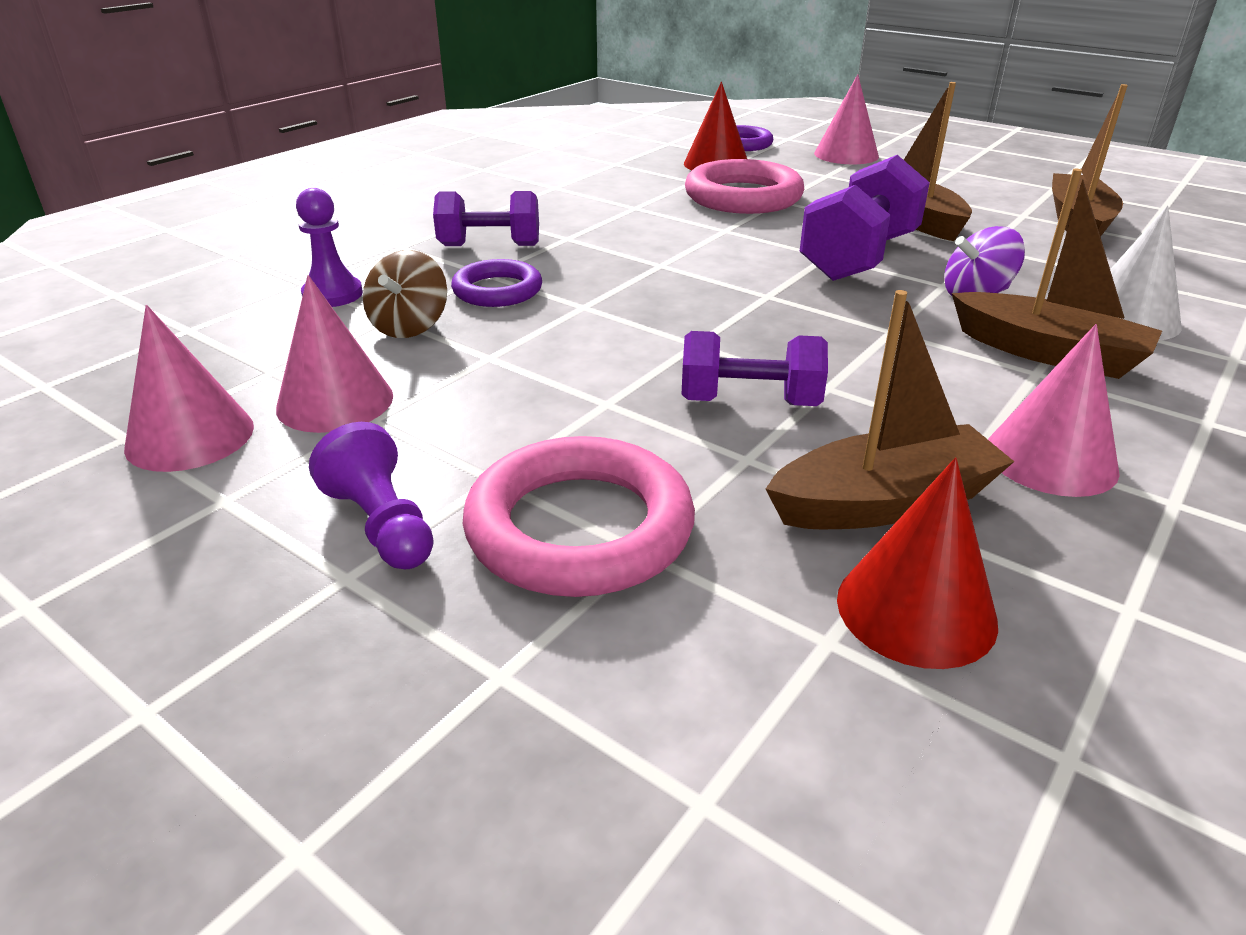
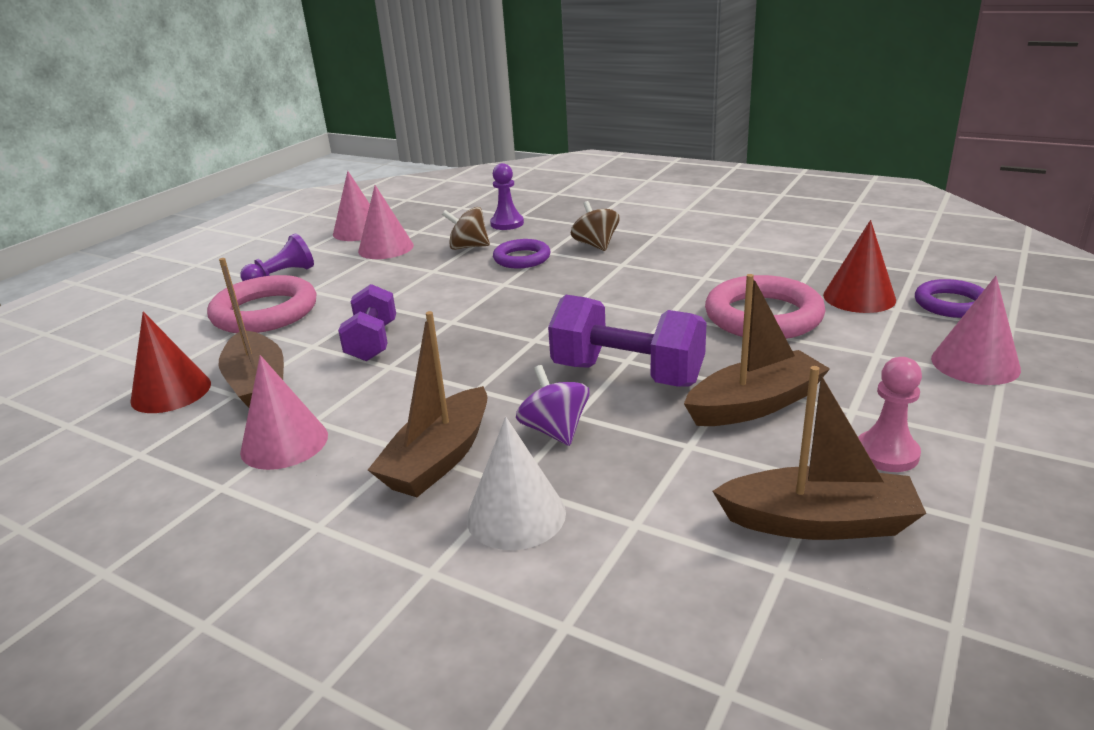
camera: 85 degrees right, 5 degrees down
(489, 245) = (595, 245): purple dumbbell -> brown spinning top
(981, 194) = (886, 453): none -> pink pawn

